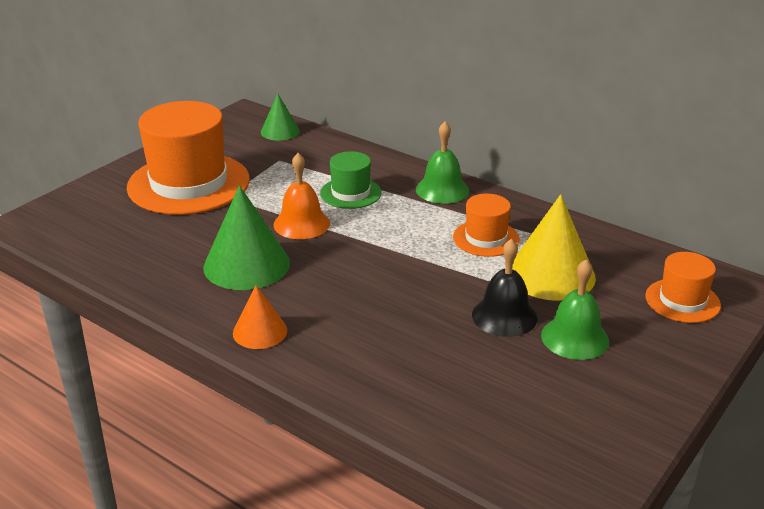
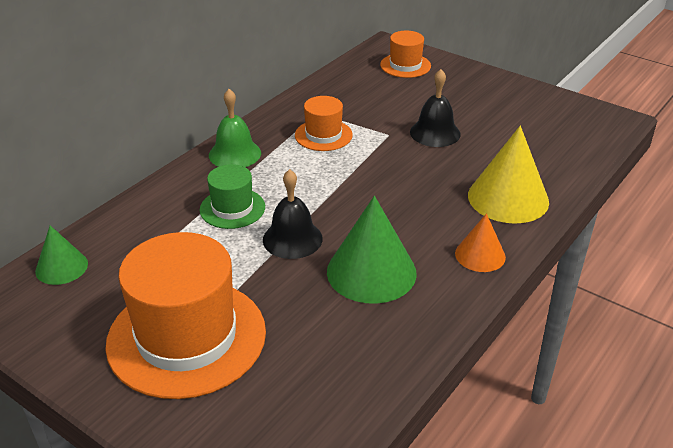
camera: 90 degrees left, 5 degrees up
(301, 224) = (292, 239): orange bell -> black bell
(551, 274) = (377, 110): yellow cone -> yellow cone (508, 198)
(575, 338) = (456, 107): green bell -> none

